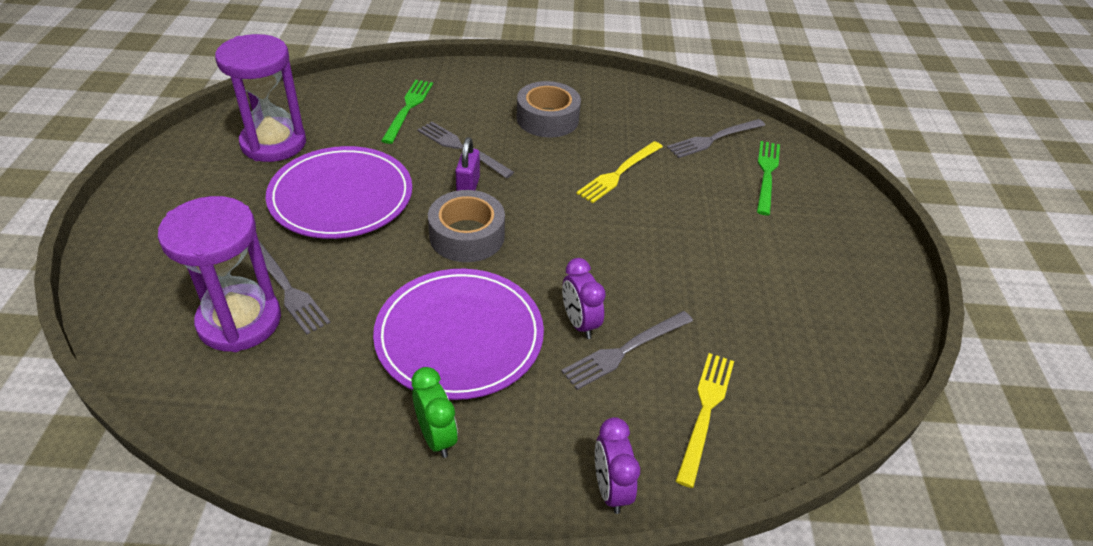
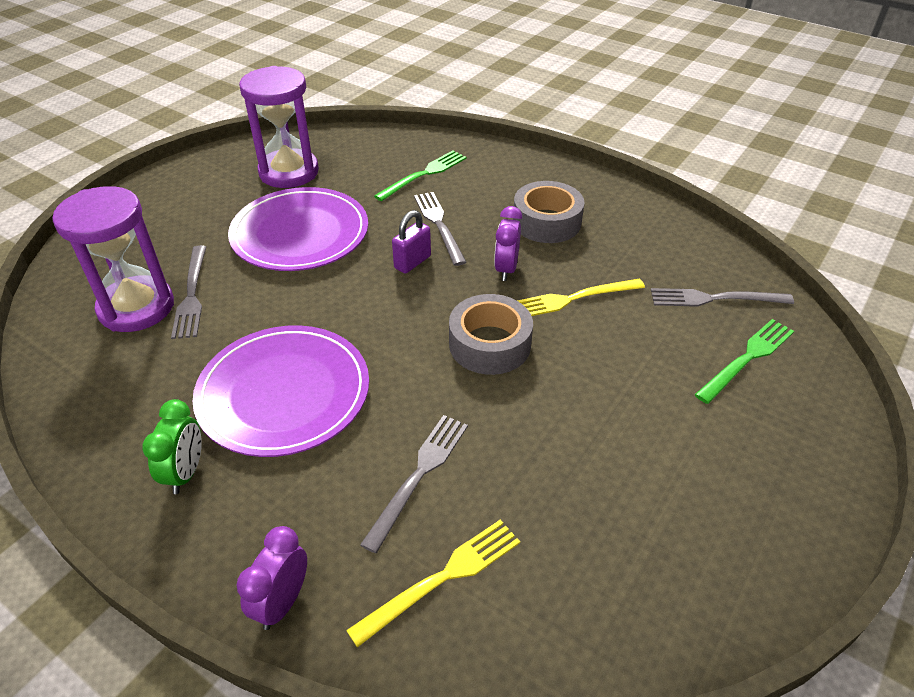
camera: 35 degrees right, 0 degrees up
(467, 236) = (371, 306): grey tape -> grey tape (489, 344)
(579, 323) = (399, 429): purple clock -> purple clock (506, 269)
(625, 350) = (419, 476): grey fork -> grey fork turned 120 degrees clockwise

